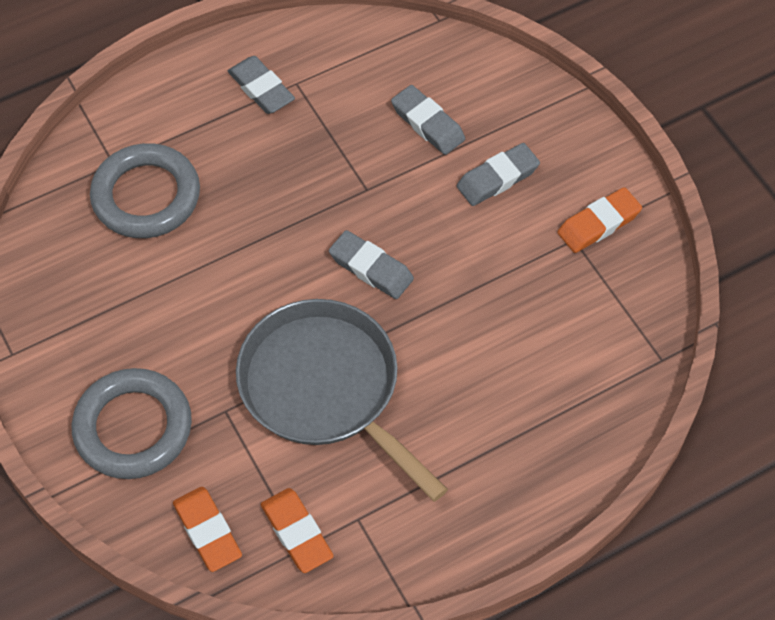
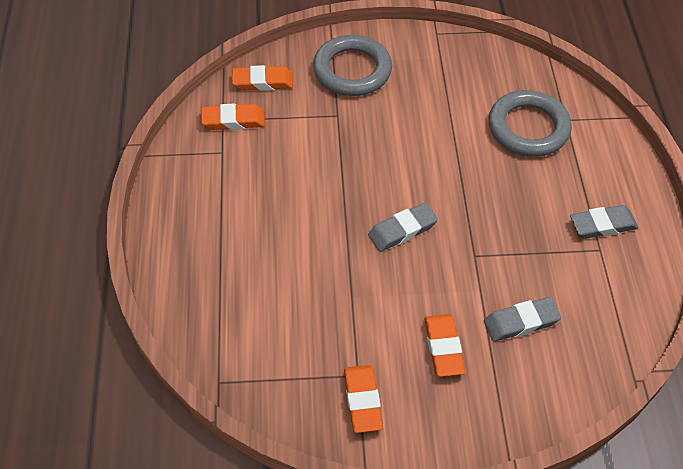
camera: 115 degrees right, 5 degrees down
(324, 388) = (323, 169): grey pan -> none
(497, 178) = (443, 347): grey eraser -> orange eraser

